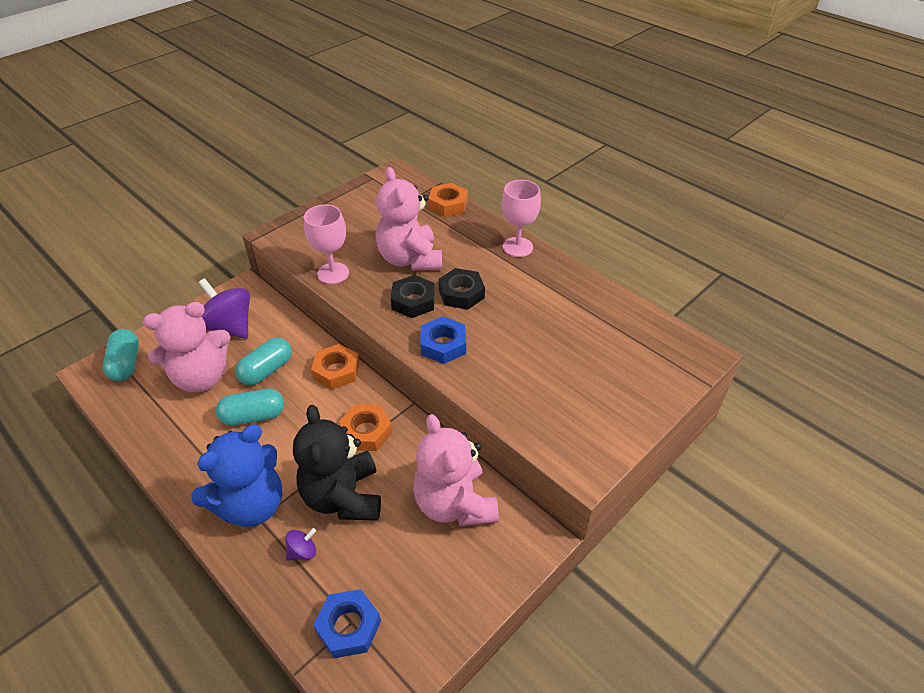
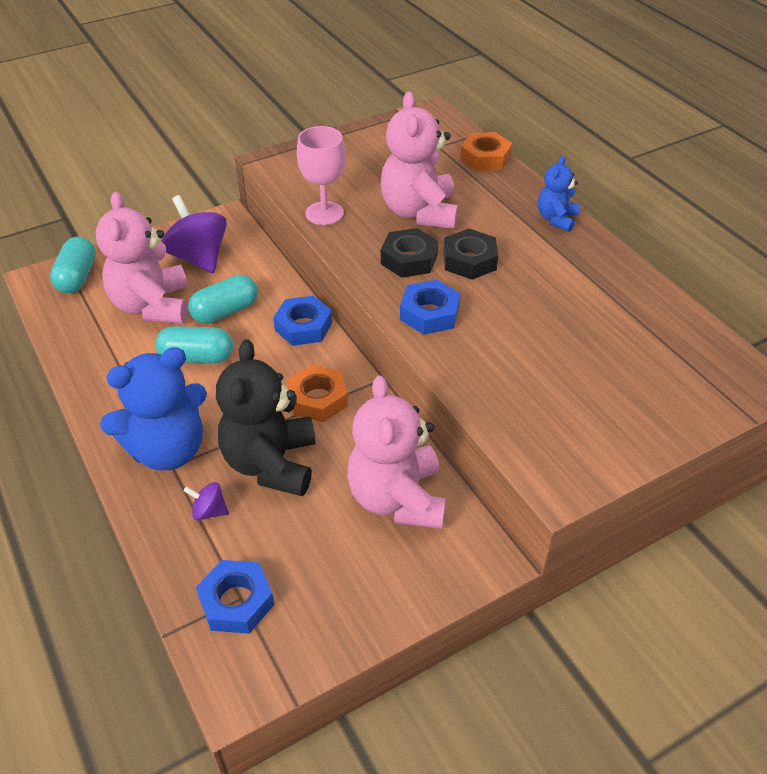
camera: 15 degrees right, 0 degrees up
(201, 377) = (152, 306): pink teddy bear -> pink teddy bear turned 90 degrees clockwise
(303, 551) = (209, 511): purple spinning top -> purple spinning top turned 150 degrees counterclockwise
(336, 371) = (303, 326): orange nut -> blue nut
(517, 247) = (556, 219): pink goblet -> blue teddy bear

